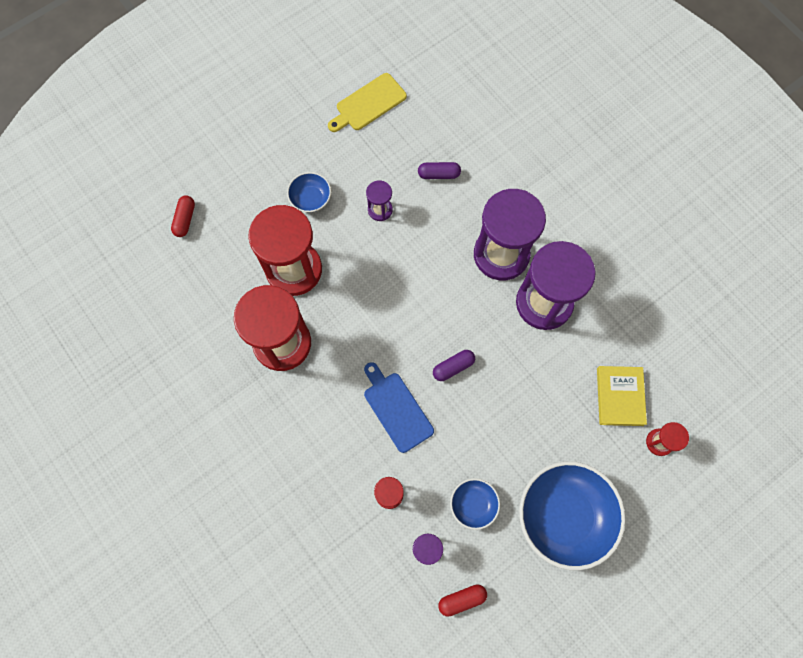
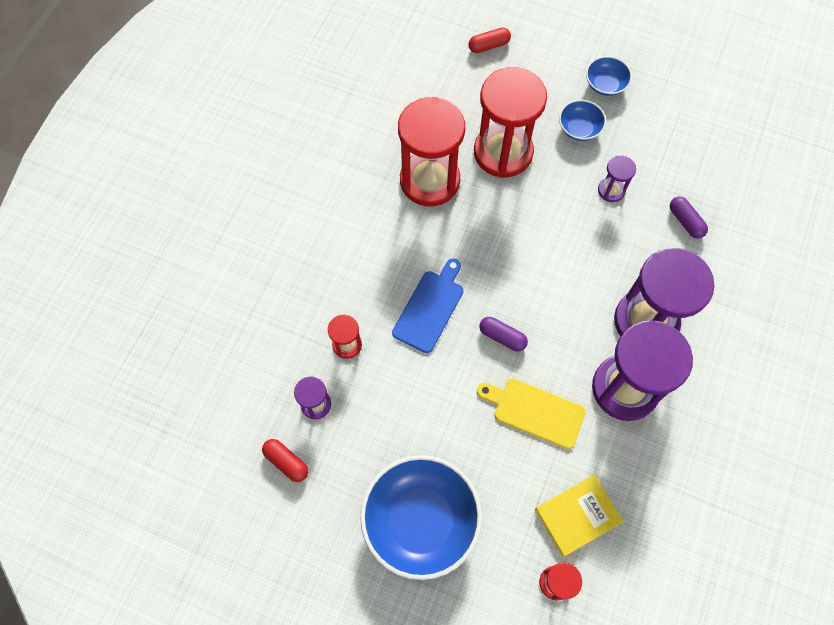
camera: 60 degrees right, 5 degrees down
(368, 104) = (708, 124): yellow cutting board -> yellow cutting board (535, 411)
(473, 504) = (381, 426): blue bowl -> blue bowl (605, 84)

